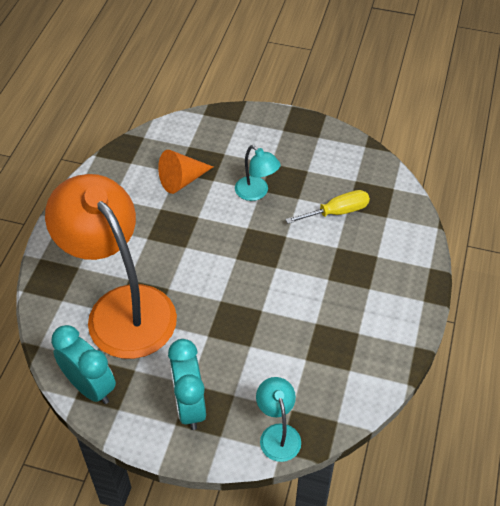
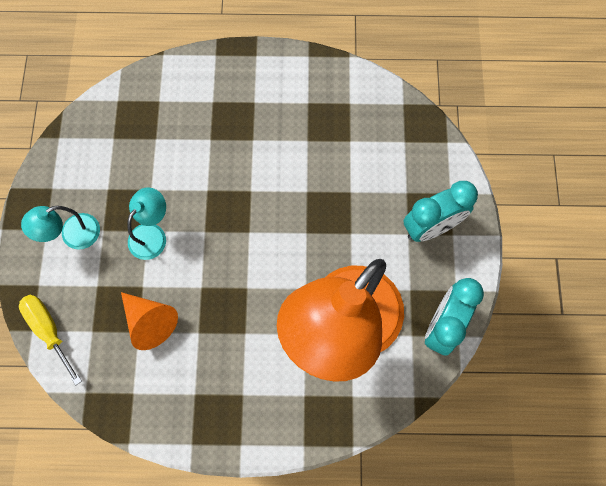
camera: 105 degrees left, 20 degrees up
(278, 434) = (432, 147): turquoise lamp -> turquoise lamp (72, 235)
(337, 212) = (163, 147): yellow screwdriver -> yellow screwdriver (49, 330)

